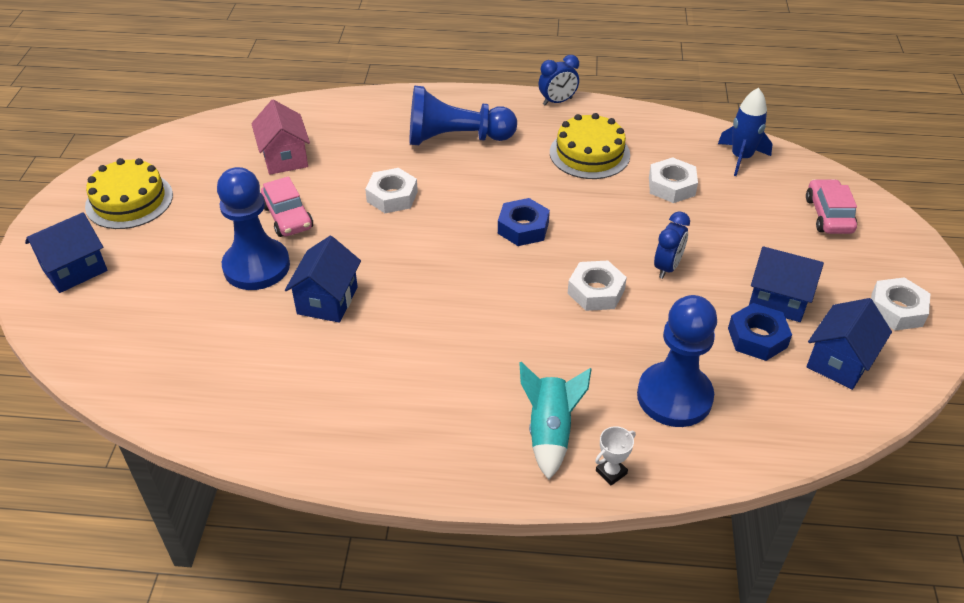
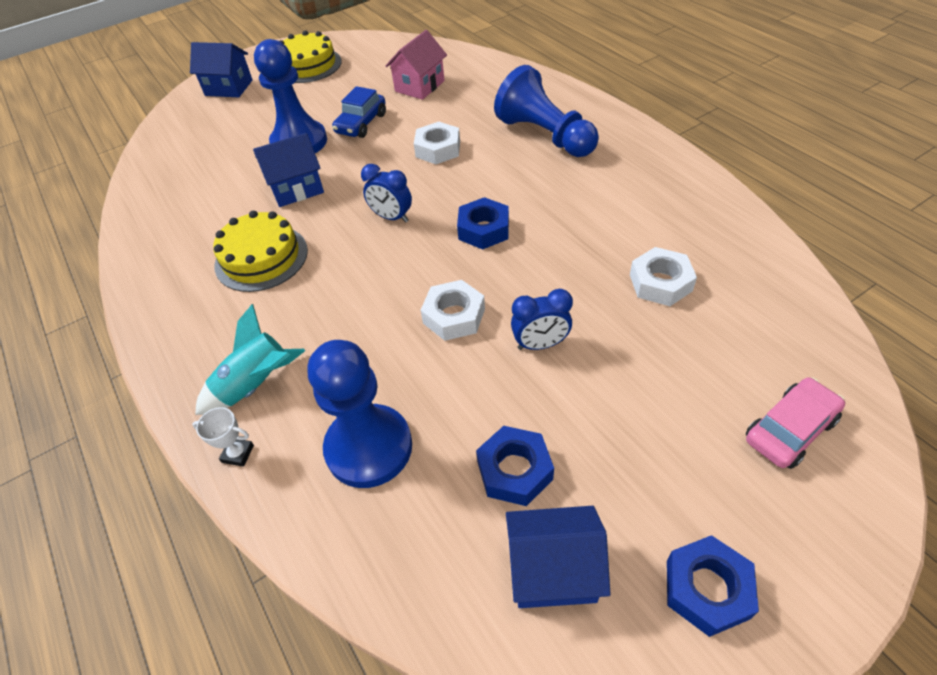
camera: 55 degrees right, 5 degrees up
(287, 217) = (361, 124): pink car -> blue car
(557, 101) = (672, 153): blue clock -> blue clock (391, 217)
(589, 153) = (631, 209): yellow cake -> yellow cake (261, 258)
(741, 158) = (778, 306): blue rocket -> none
(778, 300) = (591, 458): blue house -> none
(896, 310) = (706, 589): white nut -> blue nut

